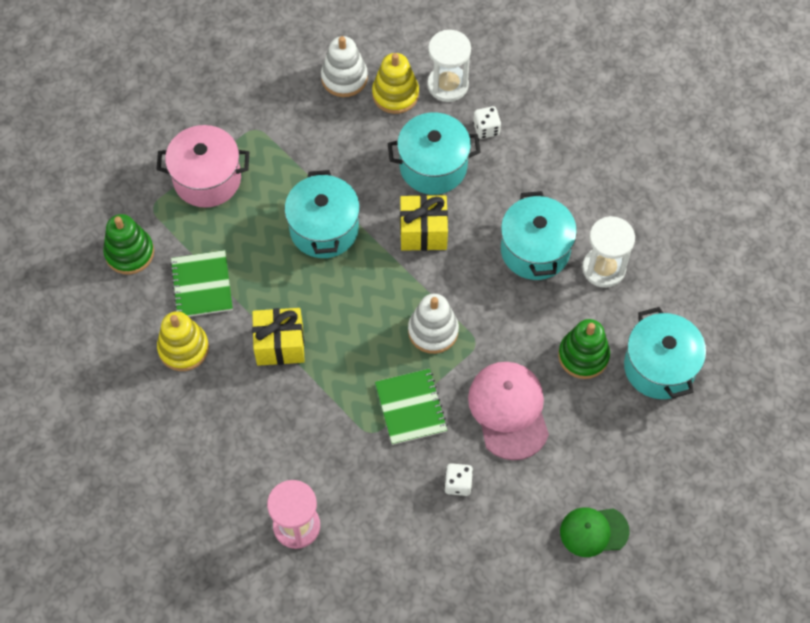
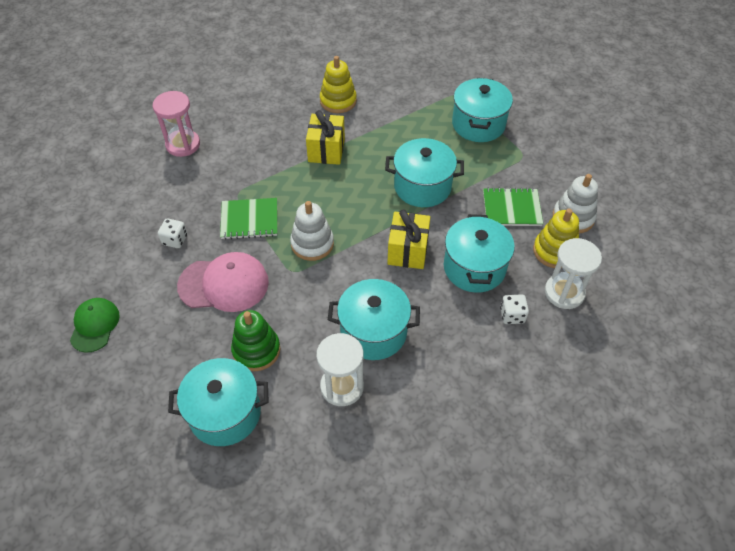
camera: 100 degrees right, 10 degrees down
(129, 253) = (421, 80): green stacking toy -> none
(202, 285) = (386, 114): green notebook -> green notebook (511, 208)
(207, 179) = (478, 124): pink pot -> turquoise pot

